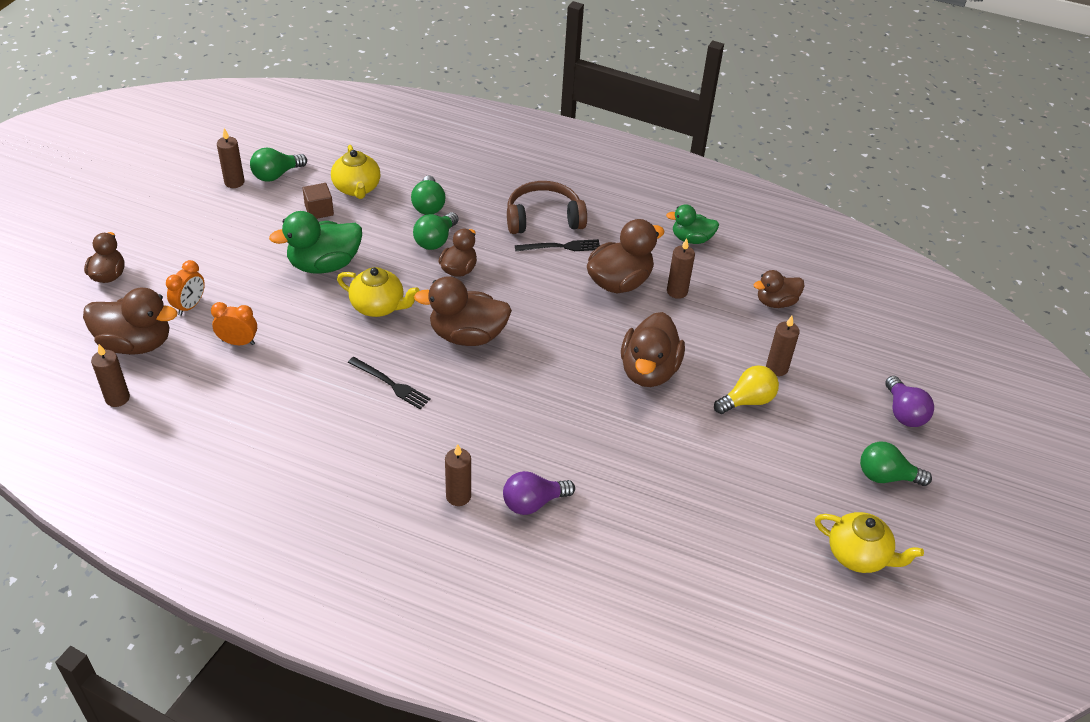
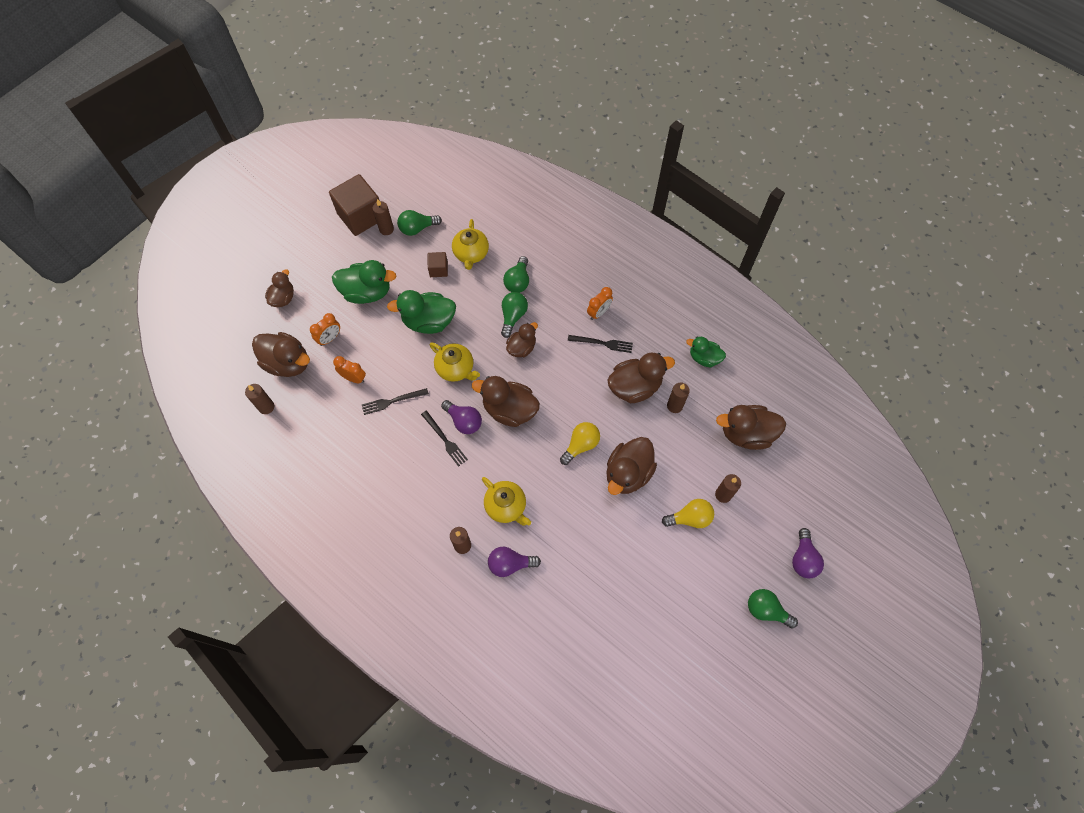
camera: 20 degrees right, 20 degrees up
(194, 175) = (361, 216): none -> brown cube
(228, 249) = (367, 292): none -> green duck
(302, 357) = (392, 401): none -> black fork
(410, 359) = (464, 421): none -> purple light bulb
(435, 240) = (513, 316): green light bulb -> green light bulb turned 150 degrees clockwise
(543, 218) = (598, 313): brown headphones -> orange clock
(576, 354) = (581, 445): none -> yellow light bulb
(776, 302) = (746, 434): brown duck -> brown duck, size x1.63
(858, 555) = (719, 669): yellow teapot -> yellow teapot (506, 506)

